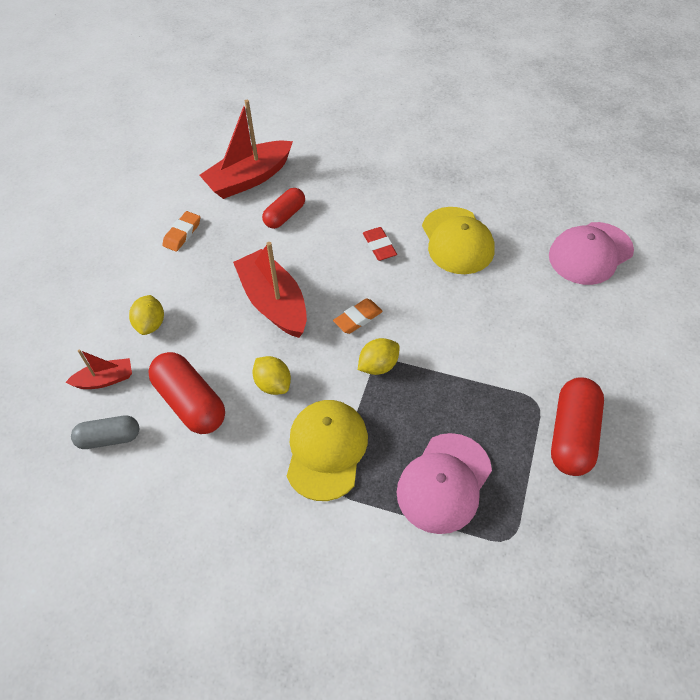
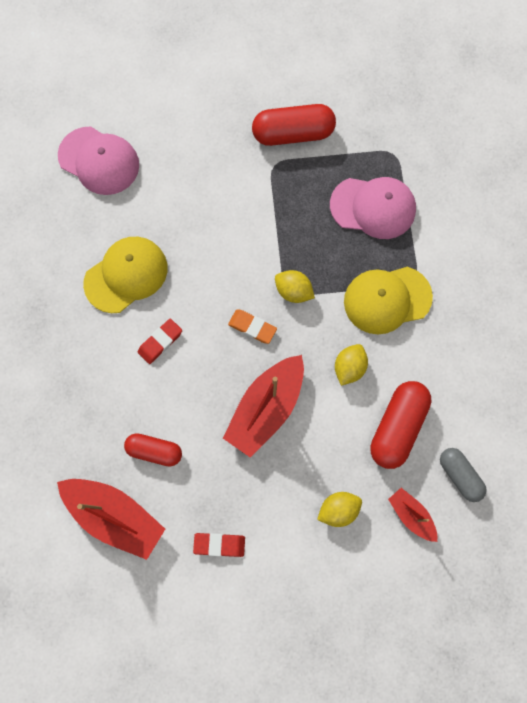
camera: 115 degrees left, 20 degrees up
(182, 233) = (219, 544): orange eraser -> red eraser

